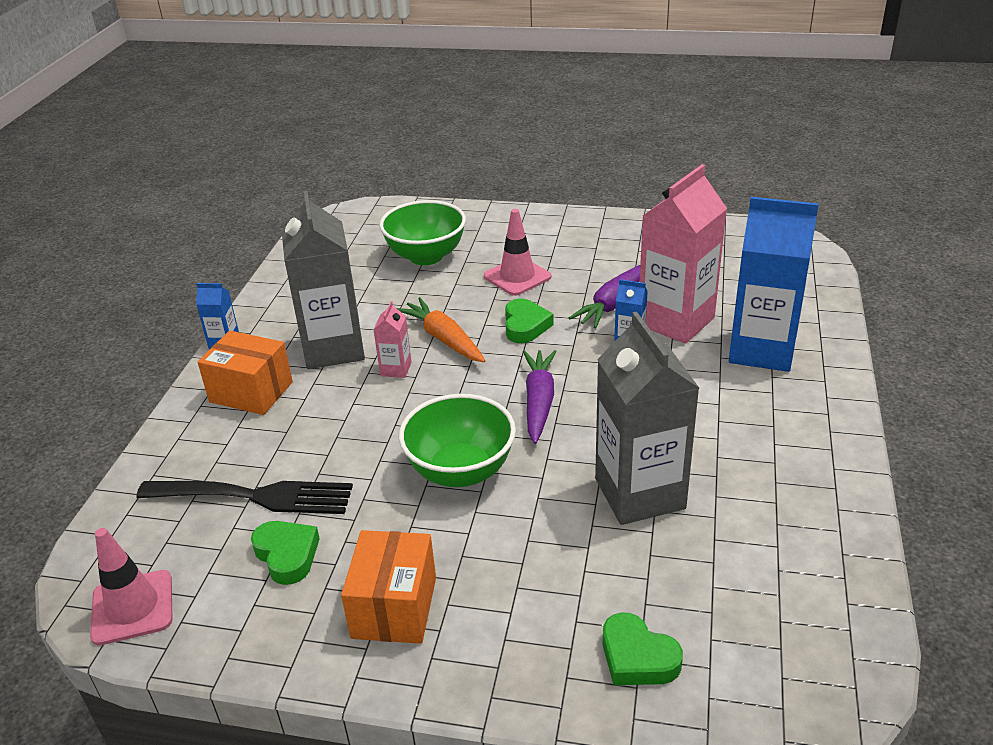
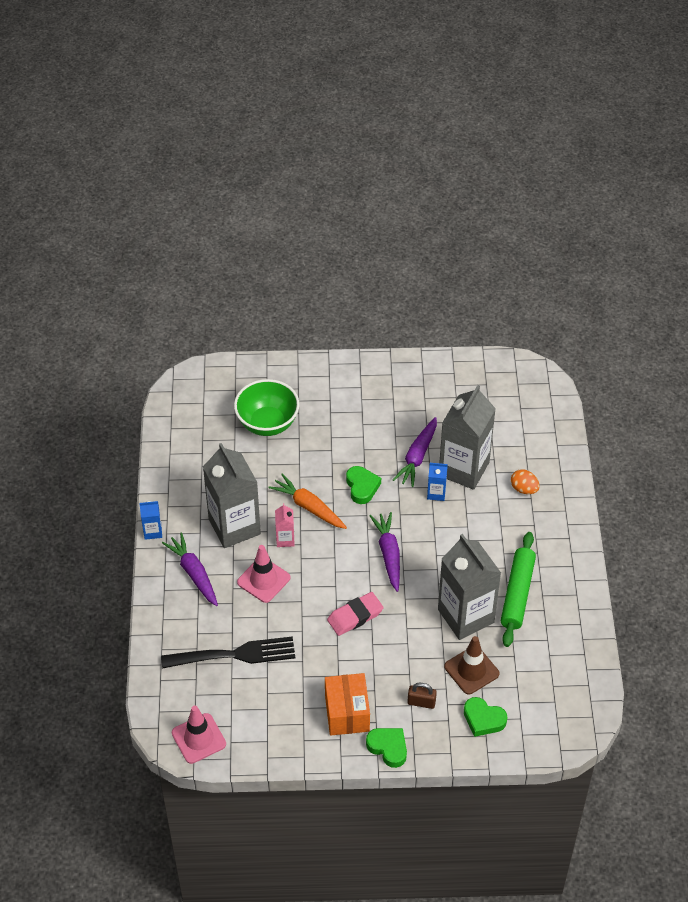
camera: 15 degrees left, 15 degrees up
(251, 392) = (194, 573): orange box -> purple carrot
(287, 555) = (273, 691): green heart -> green heart (388, 748)
(460, 471) = (355, 616): green bowl -> pink eraser
(517, 277) = (343, 437): pink traffic cone -> pink traffic cone (263, 580)
(530, 611) = (421, 702): none -> brown padlock
(632, 573) = (471, 670): none -> brown traffic cone
(676, 321) = (464, 469): pink carton -> grey carton
(732, 474) = (517, 593): none -> green rolling pin
(761, 350) = (524, 489): blue carton -> orange egg

